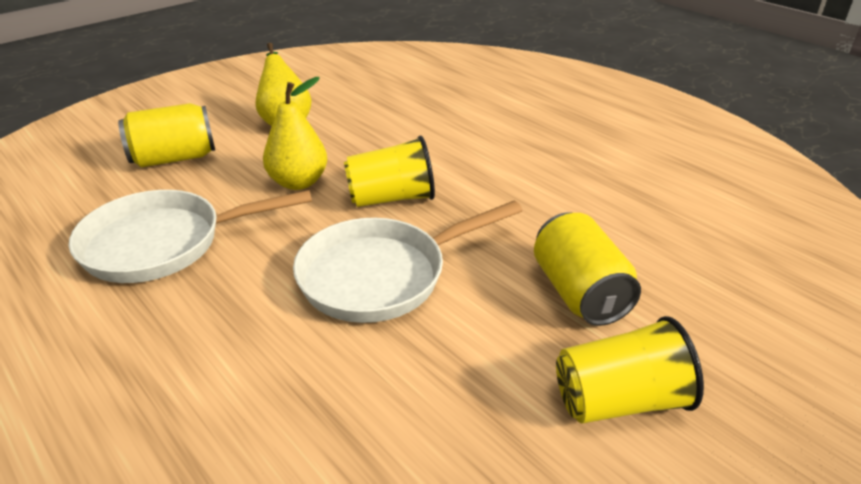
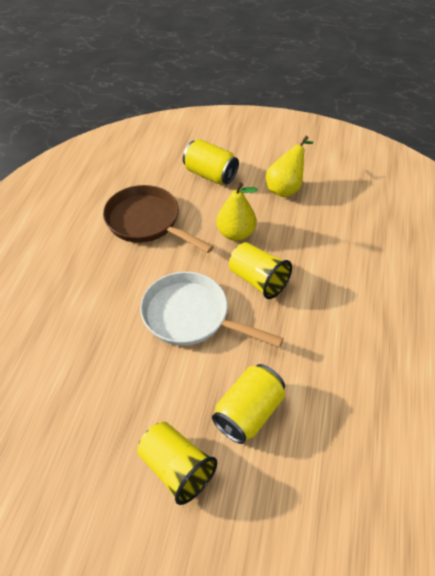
camera: 55 degrees right, 15 degrees up
(163, 244) = (147, 222): white pan -> brown pan

